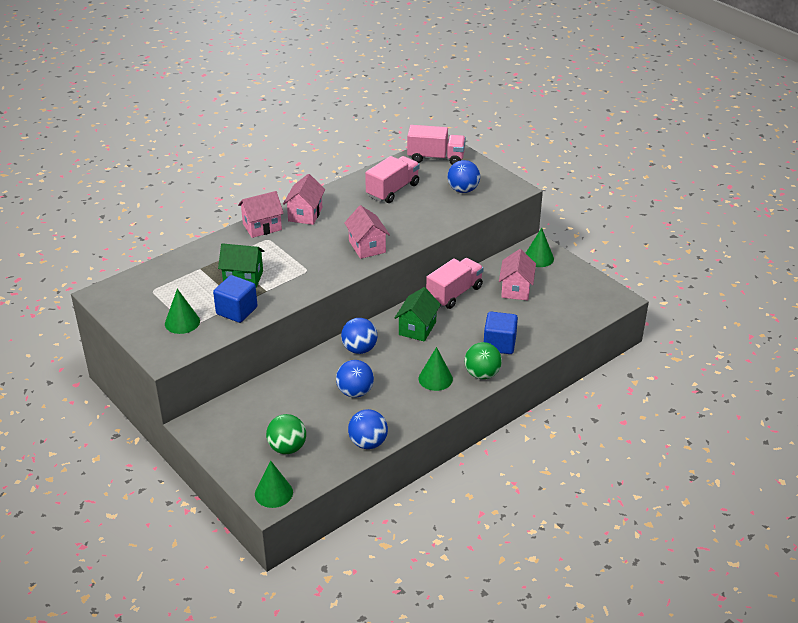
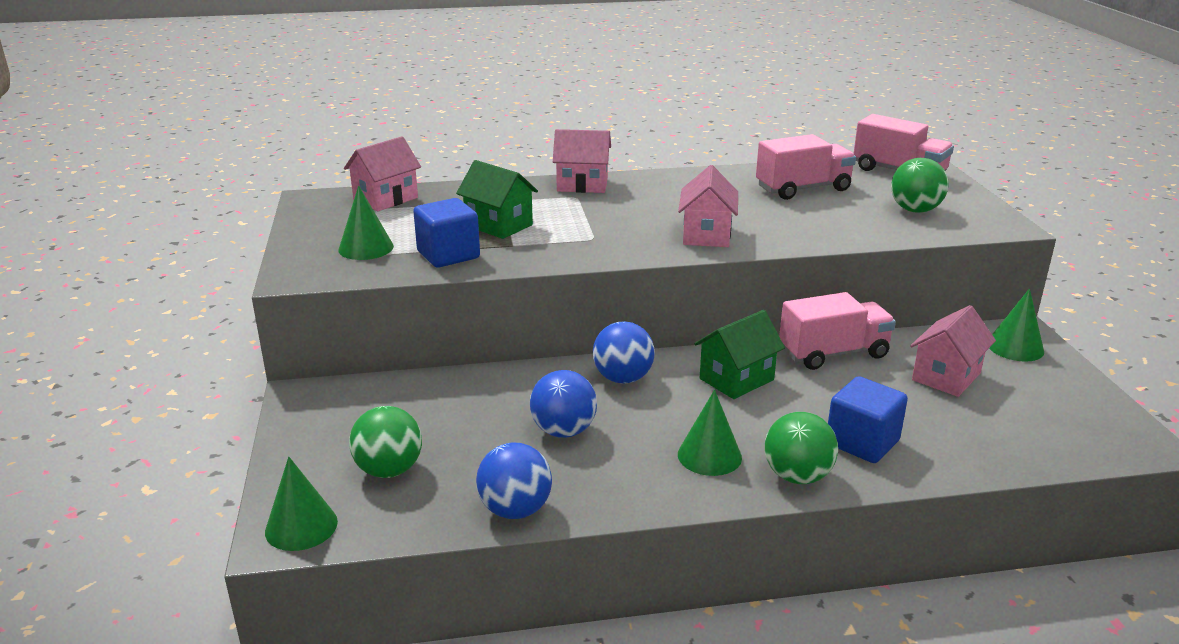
camera: 30 degrees right, 10 degrees down
(305, 214) = (653, 185): pink house -> pink house (386, 199)
(463, 190) = (915, 210): blue ball -> green ball

